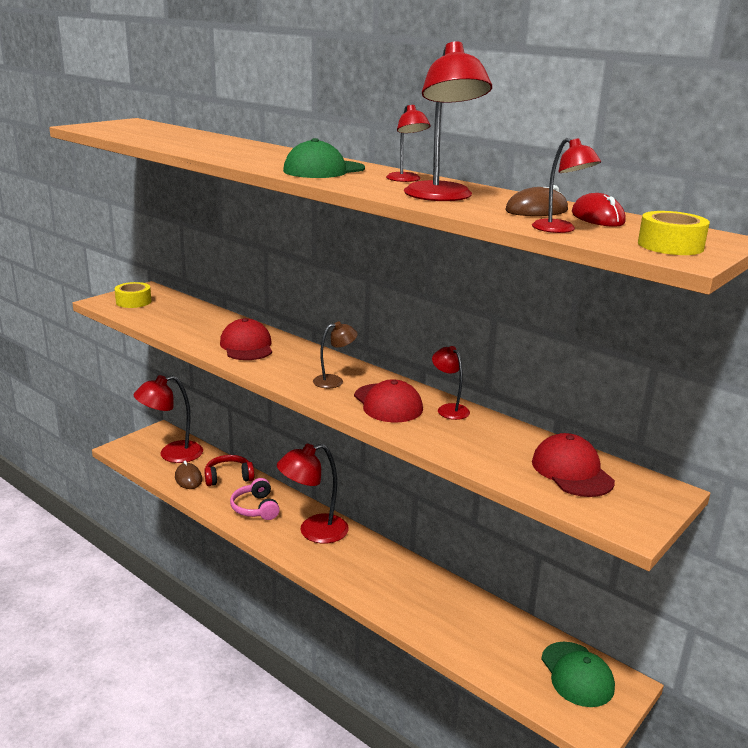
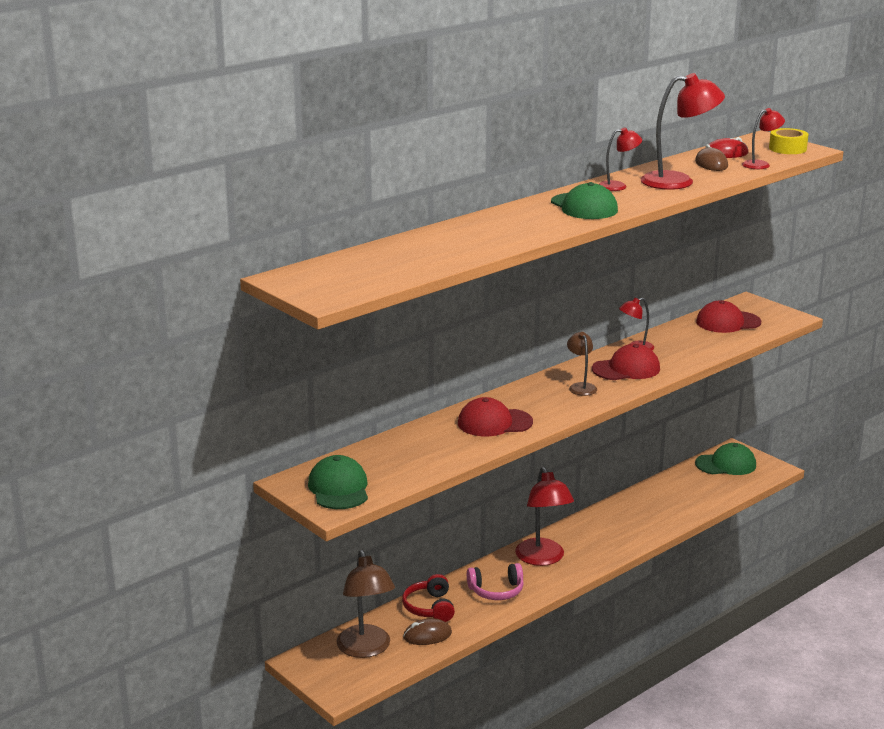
camera: 80 degrees left, 0 degrees up
(133, 301) = (339, 488): yellow tape -> green cap
(172, 454) = (366, 649): red lamp -> brown lamp

